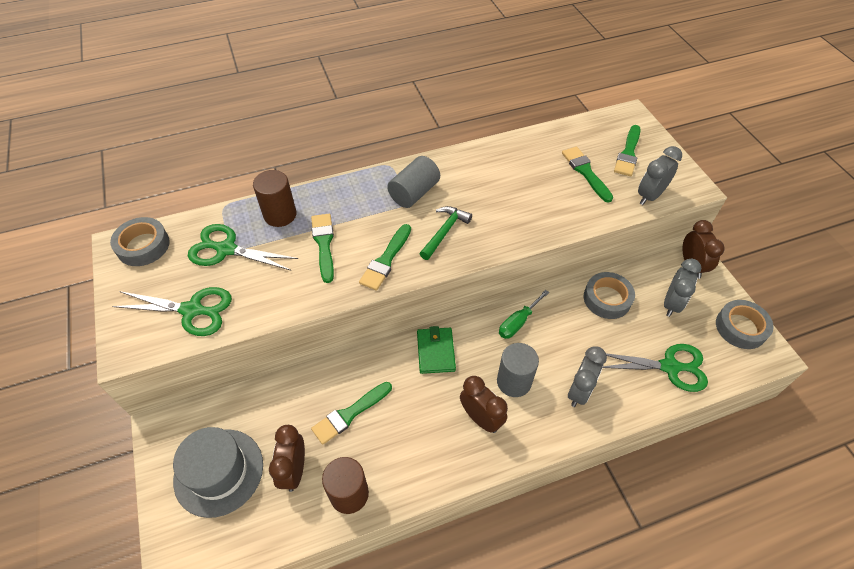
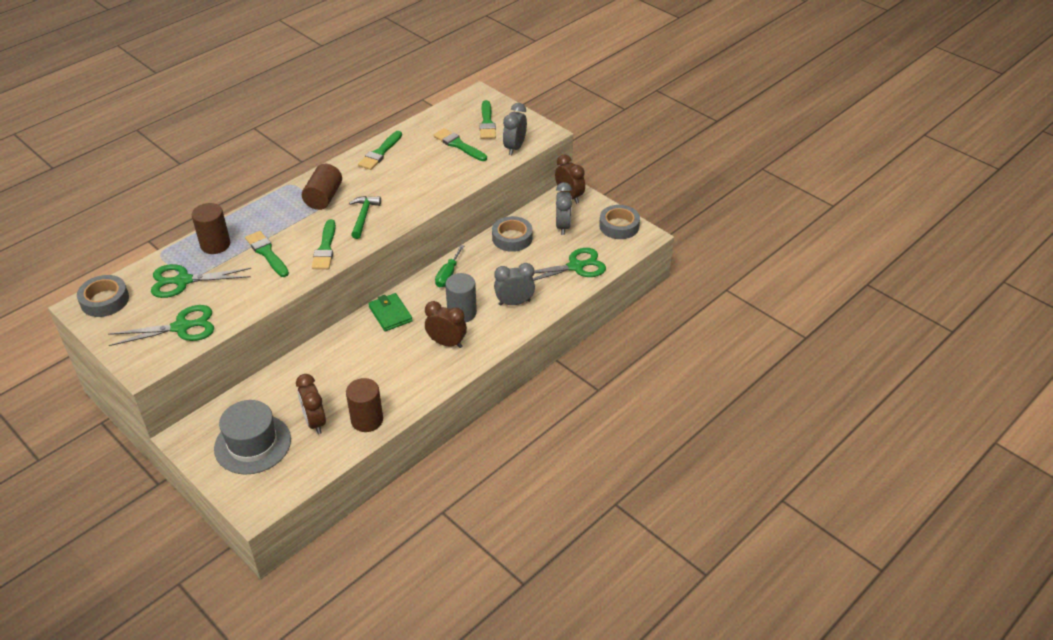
camera: 25 degrees left, 10 degrees down
(350, 414) = (340, 374): green brush -> green brush (380, 153)
(414, 193) = (324, 197): grey cylinder -> brown cylinder
(579, 391) = (514, 302): grey clock -> grey clock turned 105 degrees counterclockwise

